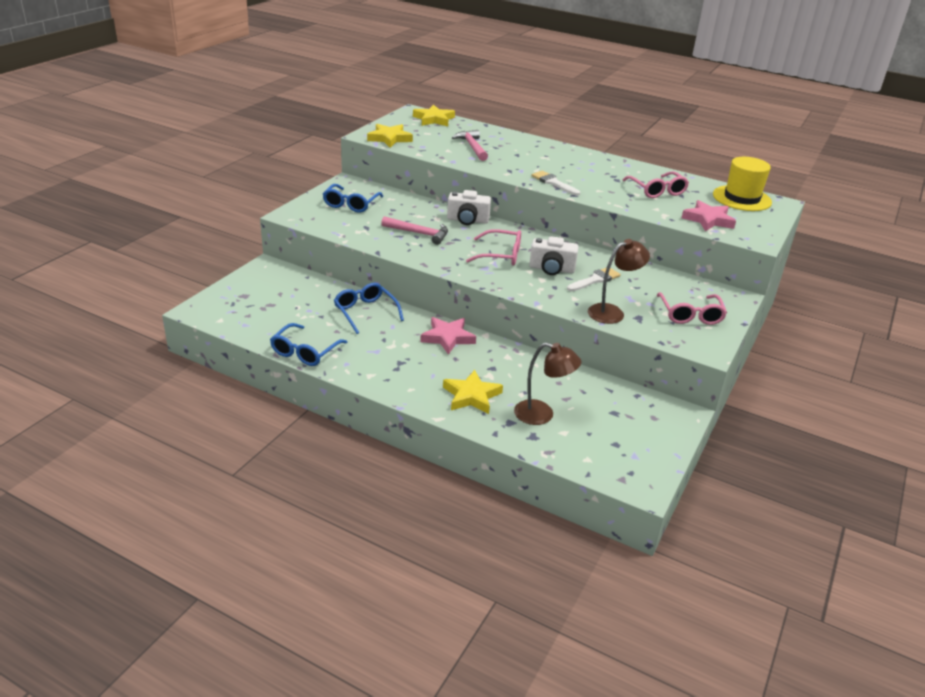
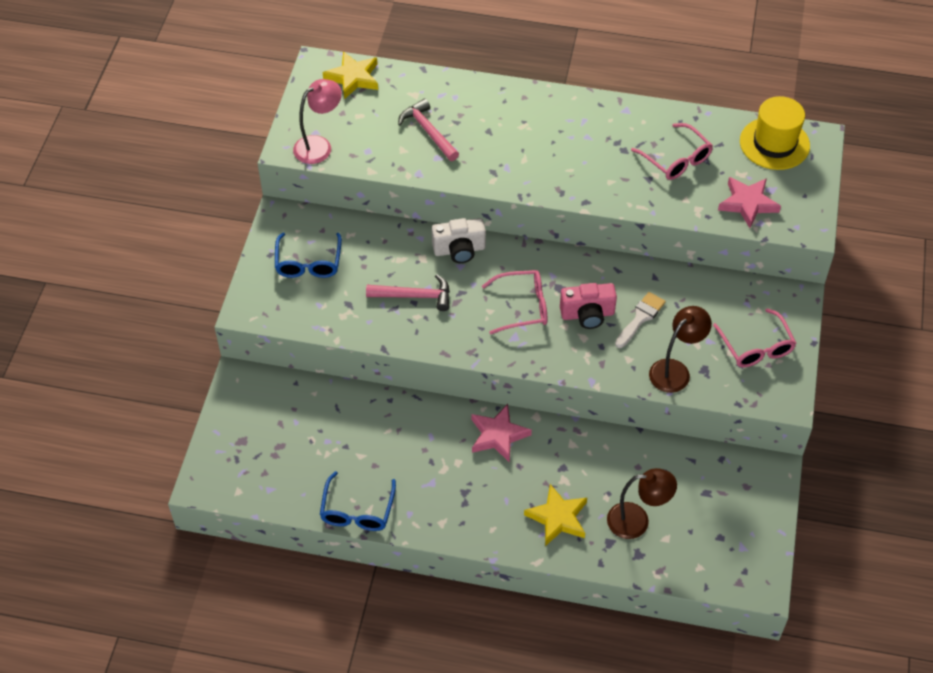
camera: 15 degrees left, 20 degrees up
(365, 312) = (391, 423): blue glasses -> none
(389, 138) = (319, 146): yellow star -> pink lamp
(551, 269) = (587, 314): white camera -> pink camera
(553, 183) = (553, 183): white brush -> none

